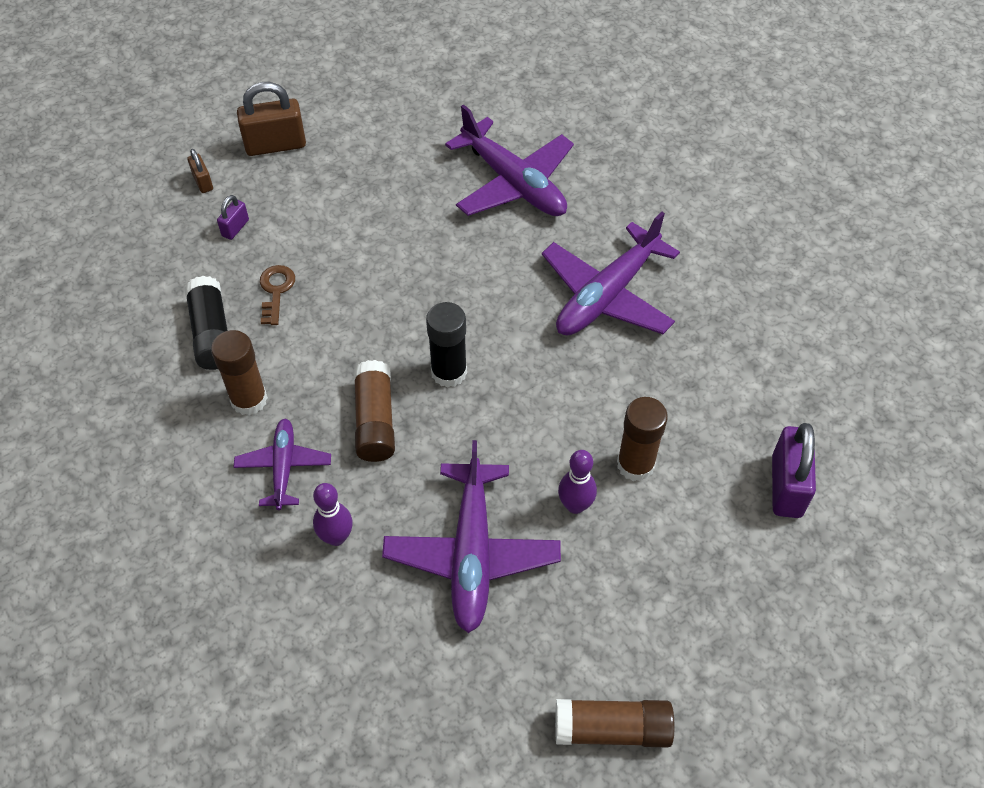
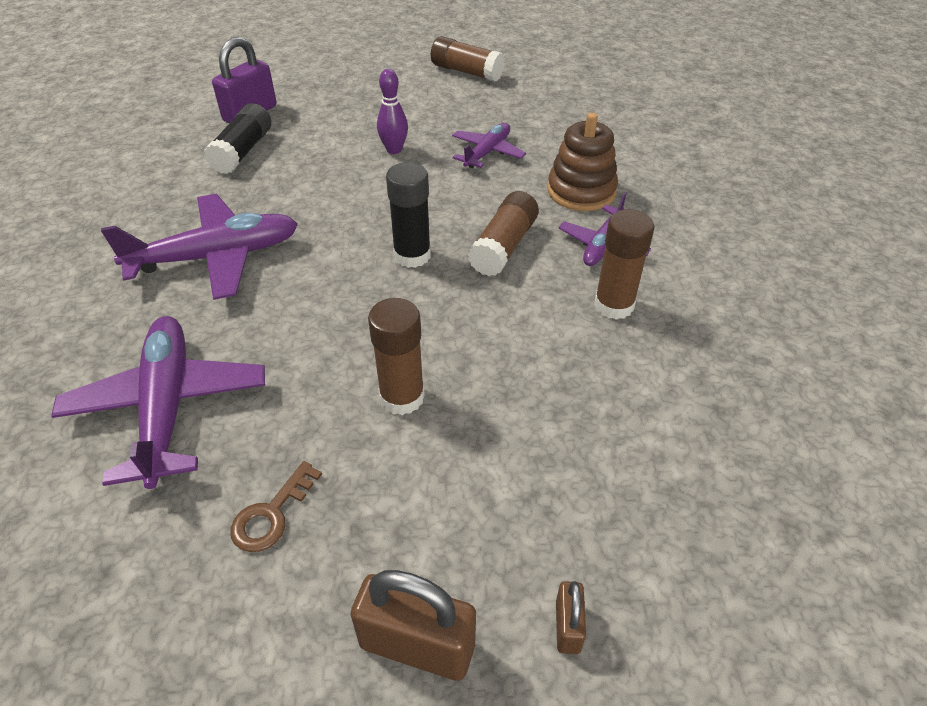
camera: 150 degrees left, 10 degrees down
(212, 333) = (631, 384): black glue stick -> black glue stick (242, 151)
(235, 228) = (549, 513): purple padlock -> none
(276, 291) = (535, 400): brown key -> brown key (271, 514)
(336, 537) = (581, 191): purple bowling pin -> brown stacking toy
(472, 554) = (487, 152): purple plane -> purple plane, size x0.57
(635, 464) = (330, 154): brown glue stick -> brown glue stick (402, 397)

